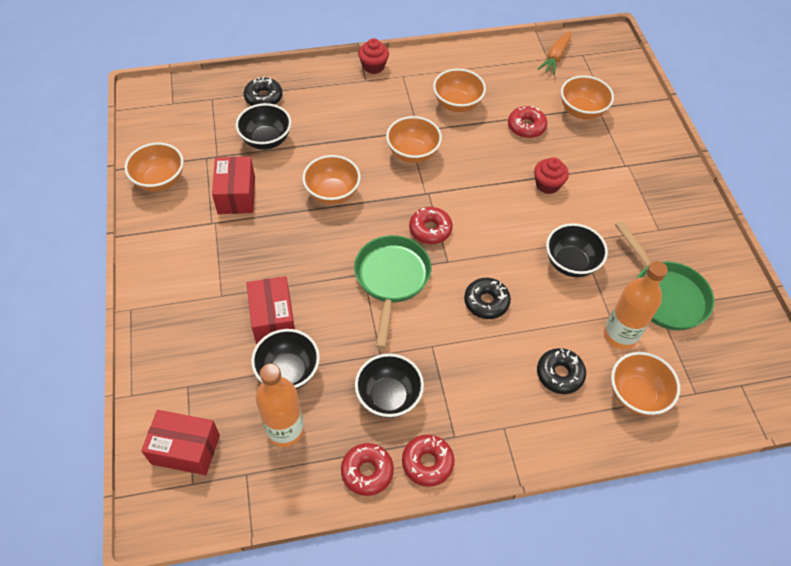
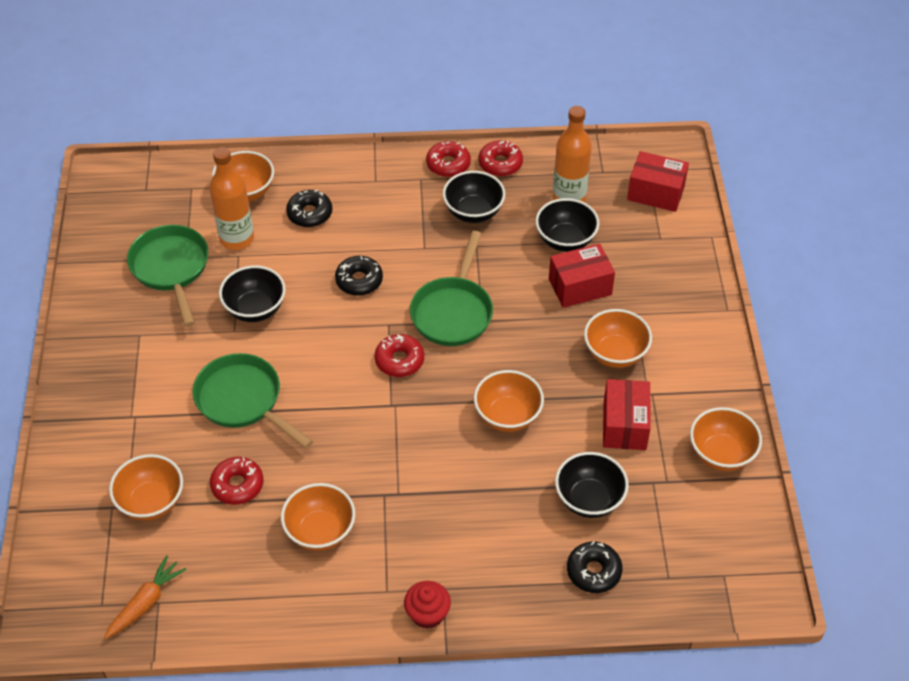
camera: 170 degrees left, 5 degrees down
(273, 318) = (580, 287): red box -> red box turned 75 degrees clockwise
(413, 153) = (399, 460): orange bowl -> orange bowl (615, 353)
(547, 184) = (243, 401): red cupcake -> green pan

